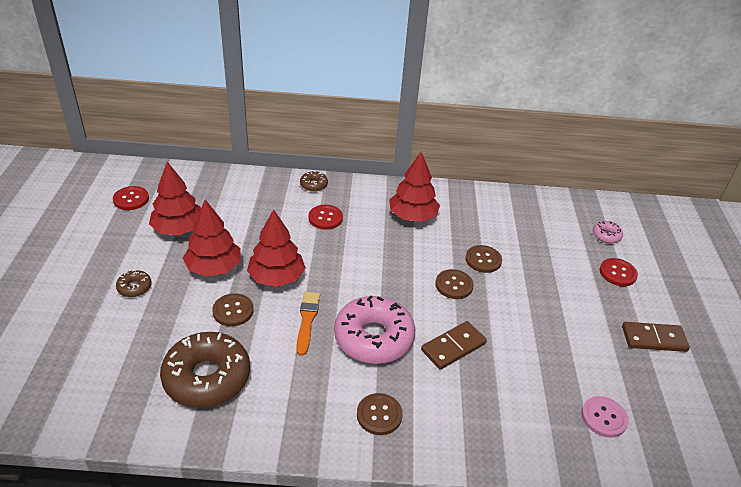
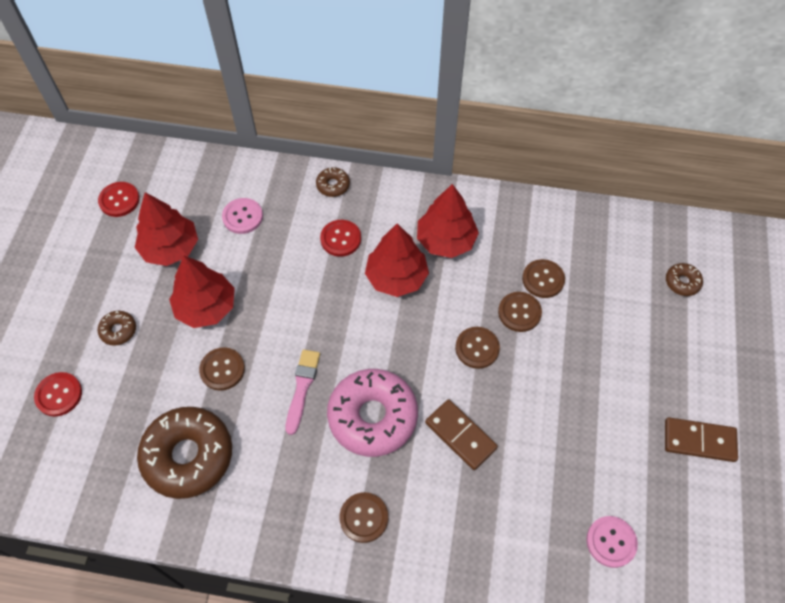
camera: 10 degrees right, 20 degrees up
(240, 207) = (242, 217): none -> pink button
(276, 277) = (274, 325): red tree -> red tree (396, 277)
(307, 320) = (302, 388): orange brush -> pink brush
(453, 347) = (460, 435): brown domino -> brown domino turned 75 degrees clockwise
(497, 238) = (543, 279): none -> brown button
(606, 235) = (682, 282): pink donut -> brown donut
(617, 273) = (681, 342): red button -> red button (59, 395)

